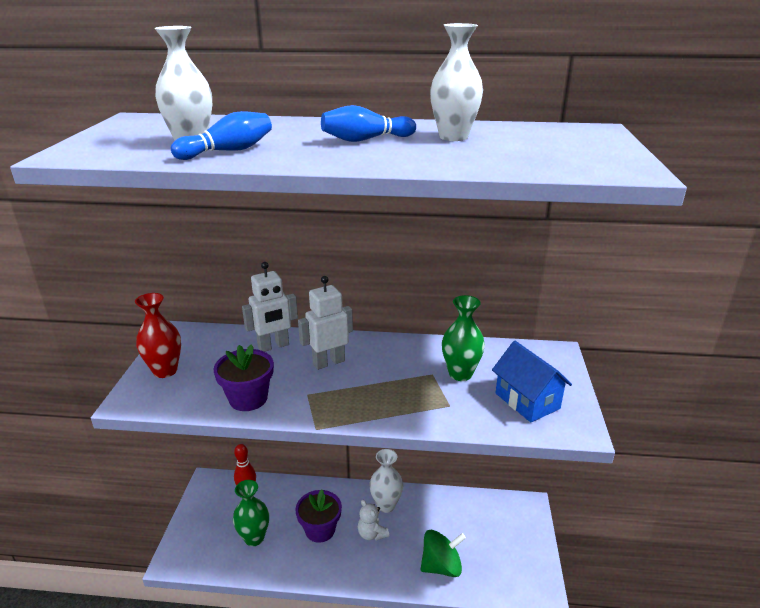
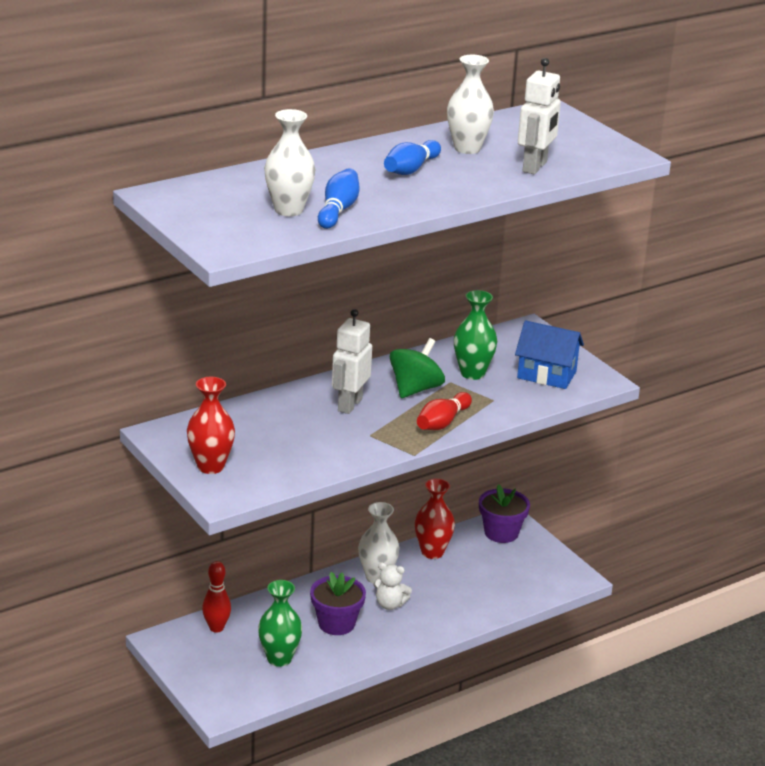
camera: 40 degrees left, 0 degrees up
(248, 398) = (325, 457): purple flower pot -> purple flower pot (501, 533)
(273, 346) = (277, 410): white robot -> white robot (535, 167)
(378, 408) = (442, 422): none -> red bowling pin
(441, 566) = (479, 598): green spinning top -> green spinning top (415, 389)
(445, 504) = (432, 552): none -> red vase

